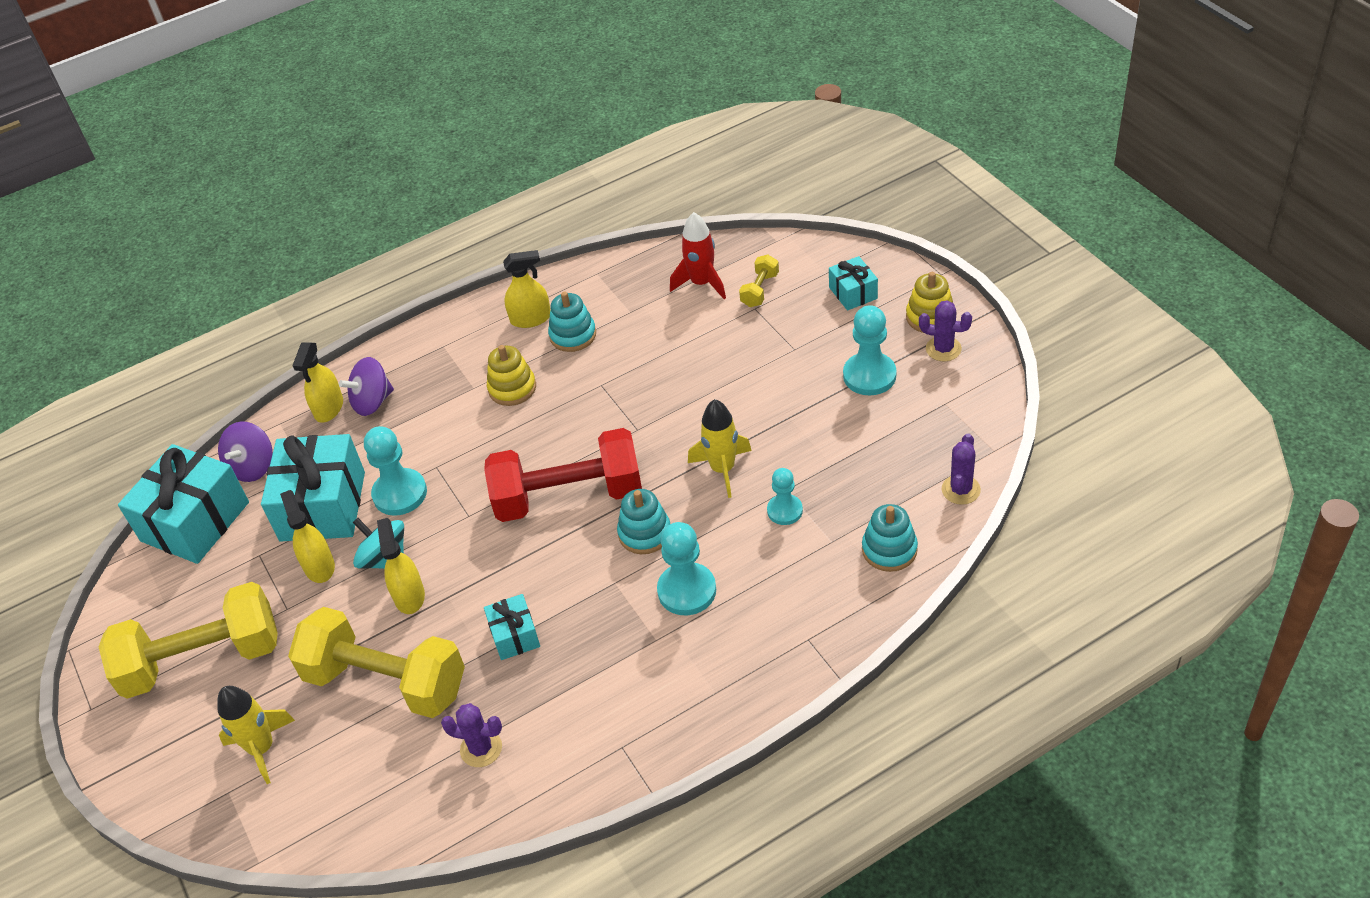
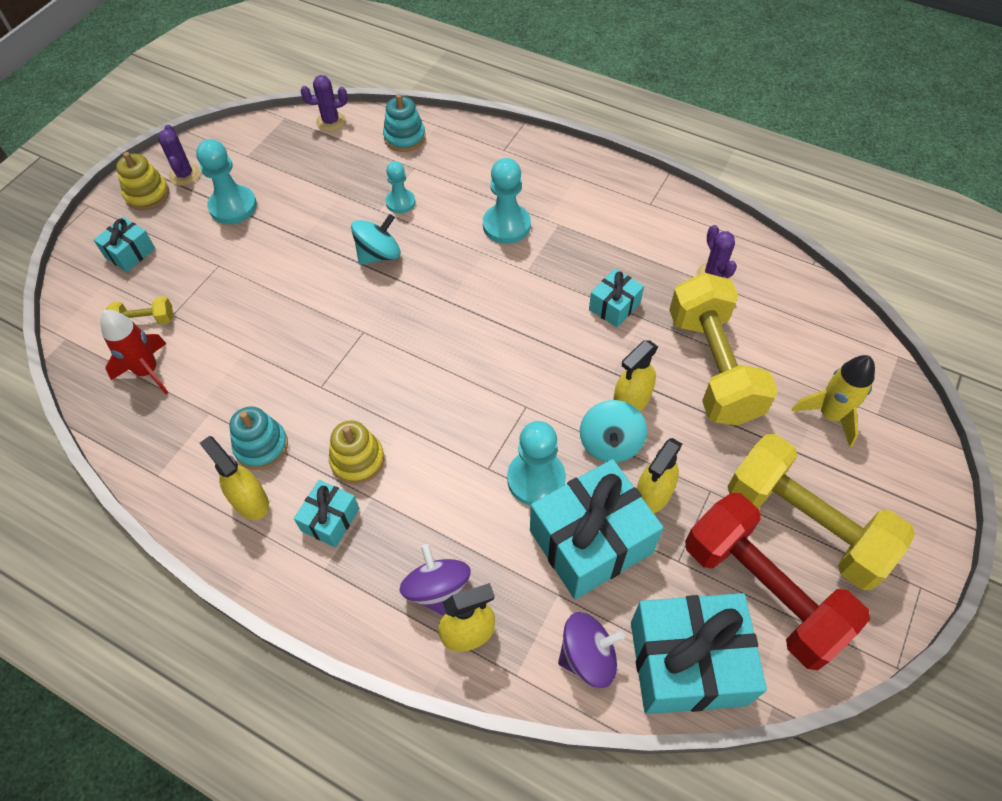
camera: 125 degrees left, 10 degrees up
(372, 402) = (437, 589): purple spinning top -> purple spinning top turned 135 degrees counterclockwise
(477, 359) = (330, 520): none -> turquoise gift
(568, 496) = (463, 342): red dumbbell -> red dumbbell (762, 591)
(645, 533) = (470, 274): turquoise stacking toy -> none
(722, 469) = (379, 254): yellow rocket -> turquoise spinning top

